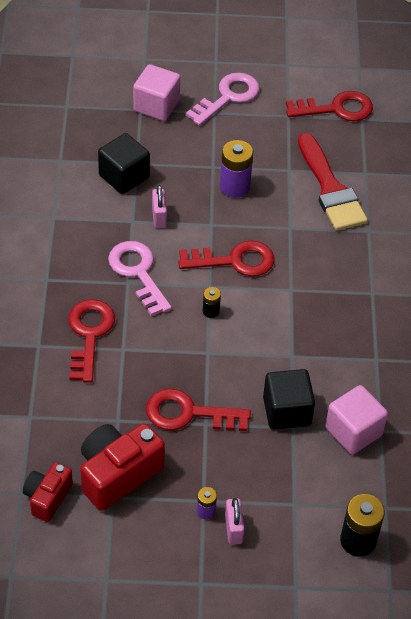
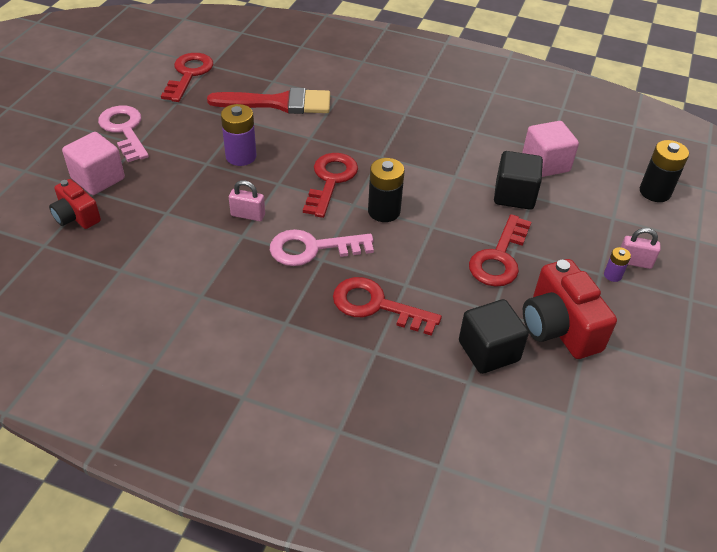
camera: 70 degrees left, 5 degrees down
(47, 497) = (578, 392): red camera -> red camera (76, 216)
(124, 176) = (178, 226): black cube -> black cube (488, 351)
(211, 311) = (384, 211): black battery -> black battery, size x1.91

